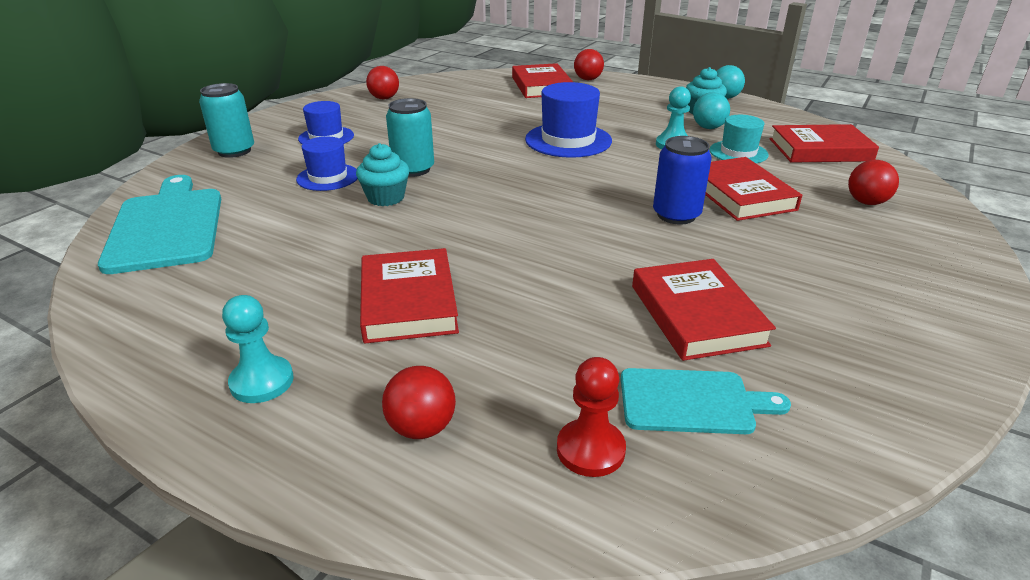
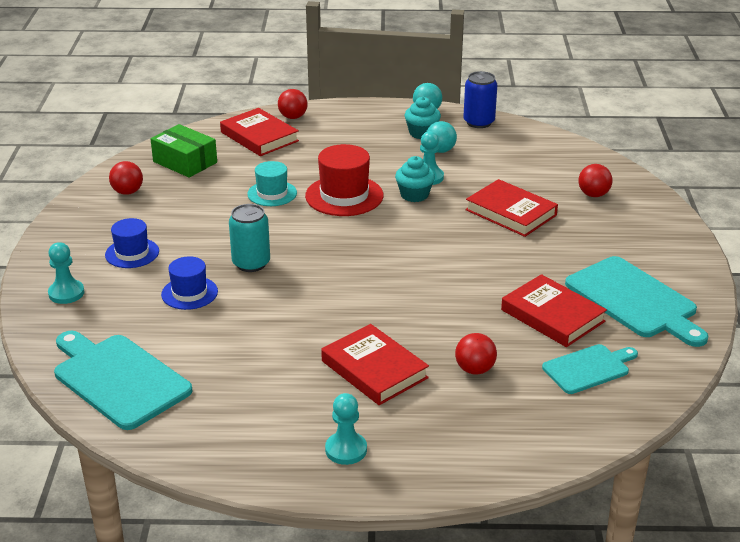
camera: 30 degrees left, 0 degrees up
(234, 151) = (66, 293): turquoise can -> turquoise pawn
(386, 198) = (261, 297): turquoise cupcake -> turquoise cupcake (414, 195)
(421, 427) = (465, 436): red ball -> red ball (475, 369)
(456, 89) = (185, 162): none -> green box
(568, 140) = (344, 196): blue hat -> red hat
(590, 450) = (560, 412): red pawn -> none
(676, 215) = (483, 244): blue can -> blue can (479, 122)
(738, 152) = (481, 171): turquoise hat -> turquoise hat (272, 193)
(820, 150) = (535, 152): red book -> none
(840, 333) = (634, 300): none -> turquoise cutting board

